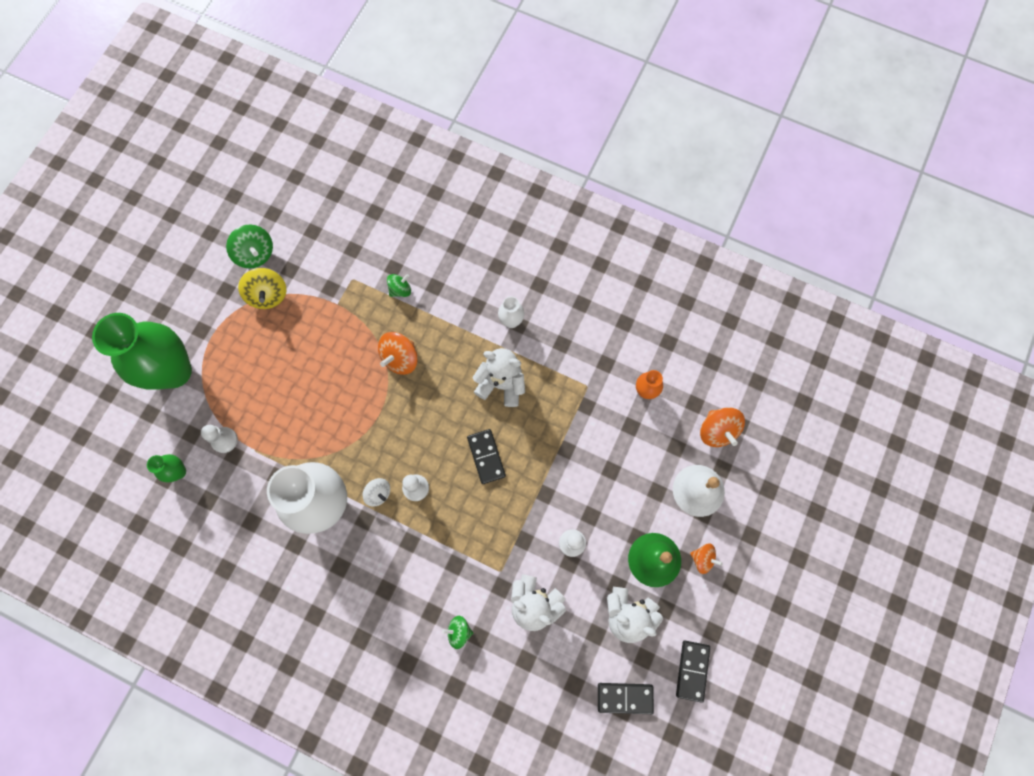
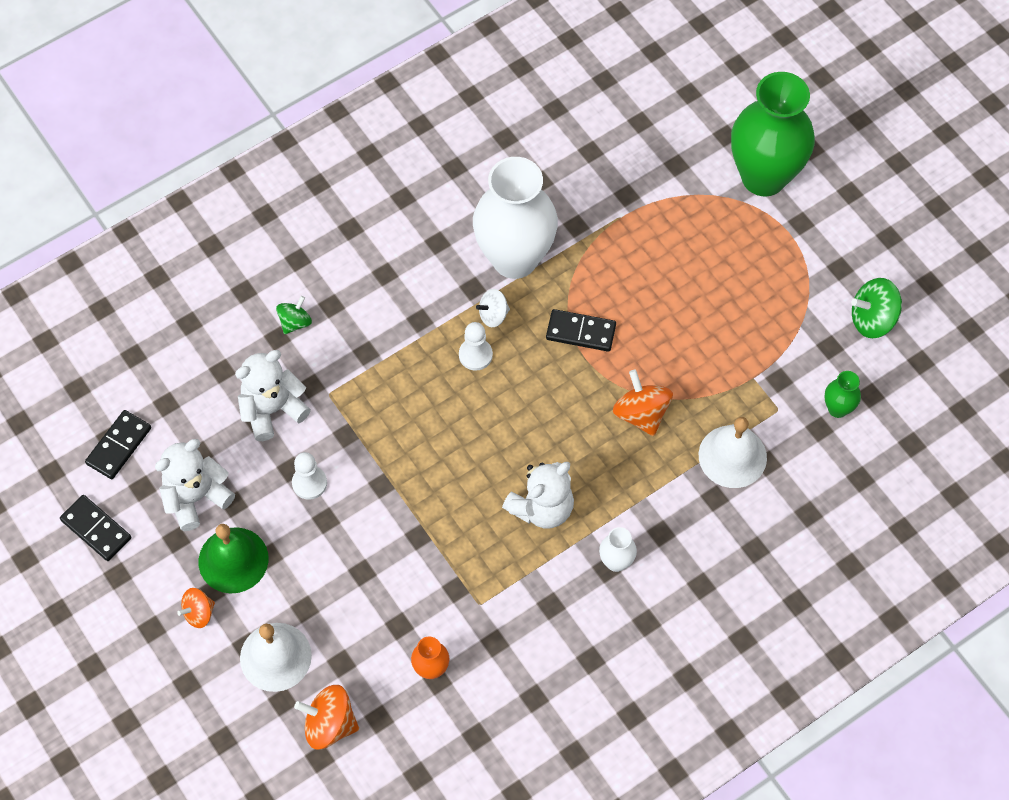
camera: 120 degrees right, 10 degrees down
(178, 471) = (640, 137): green vase -> green vase (837, 408)
(224, 440) = (650, 193): white pawn -> none
(268, 295) = (808, 309): yellow spinning top -> none
(400, 290) = (732, 456): green spinning top -> white bell
(486, 457) = (464, 445): black domino -> black domino (580, 332)

